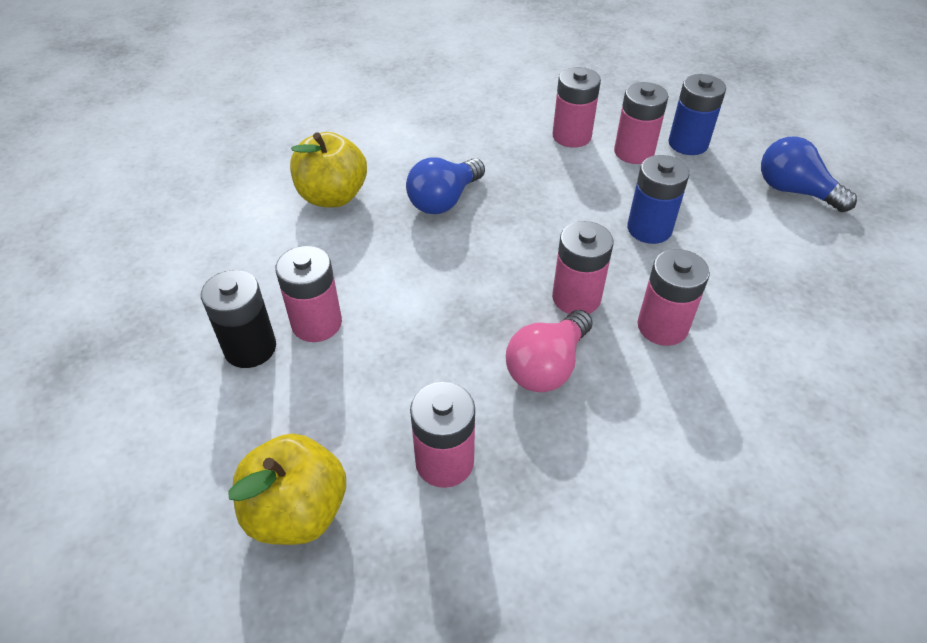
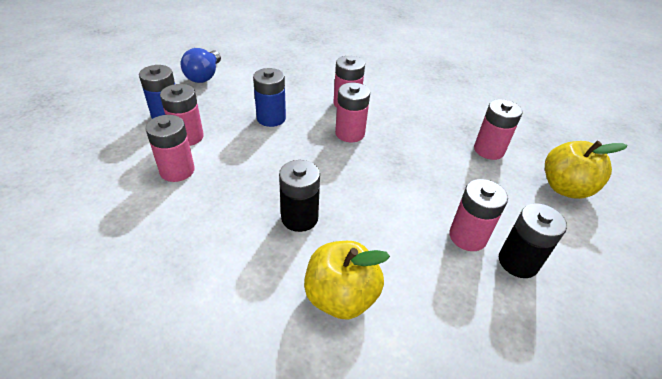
camera: 120 degrees left, 5 degrees down
(444, 200) = (299, 218): blue light bulb -> black battery
(547, 366) = (405, 133): pink light bulb -> none

